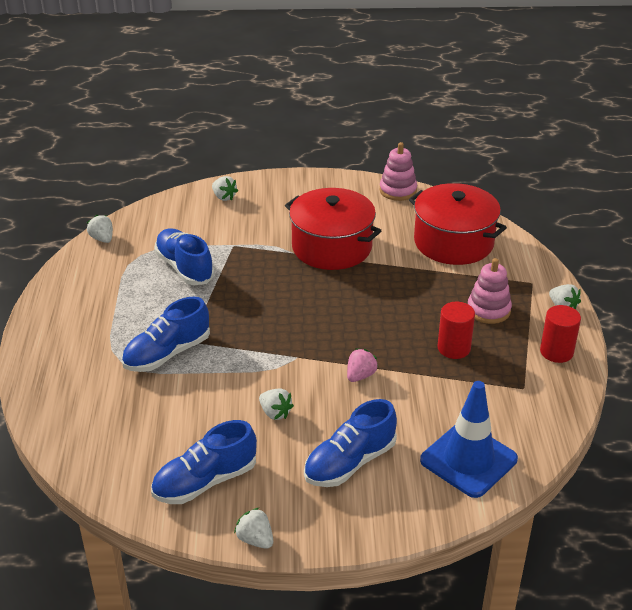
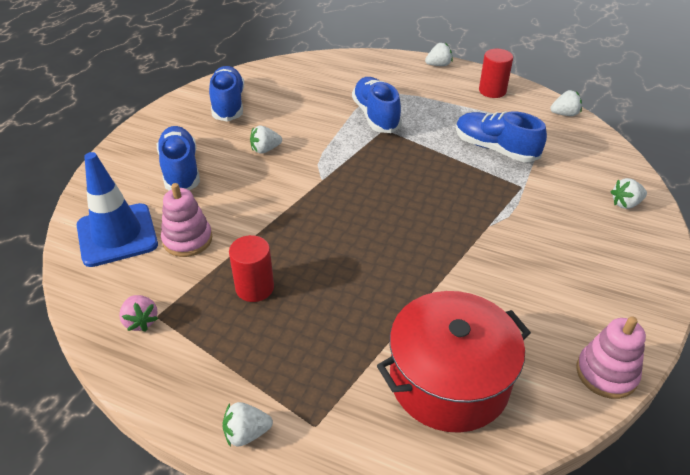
camera: 115 degrees right, 5 degrees up
(184, 267) = (495, 149): blue shoe -> blue shoe turned 135 degrees counterclockwise
(255, 539) = (160, 112): white strawberry -> white strawberry (438, 65)
(332, 247) = (488, 257): red pot -> none
(360, 375) = (269, 208): pink strawberry -> pink strawberry (141, 321)
(488, 310) = (293, 348): pink stacking toy -> pink stacking toy (187, 240)
(556, 352) = (180, 376): red cylinder -> red cylinder (492, 91)

